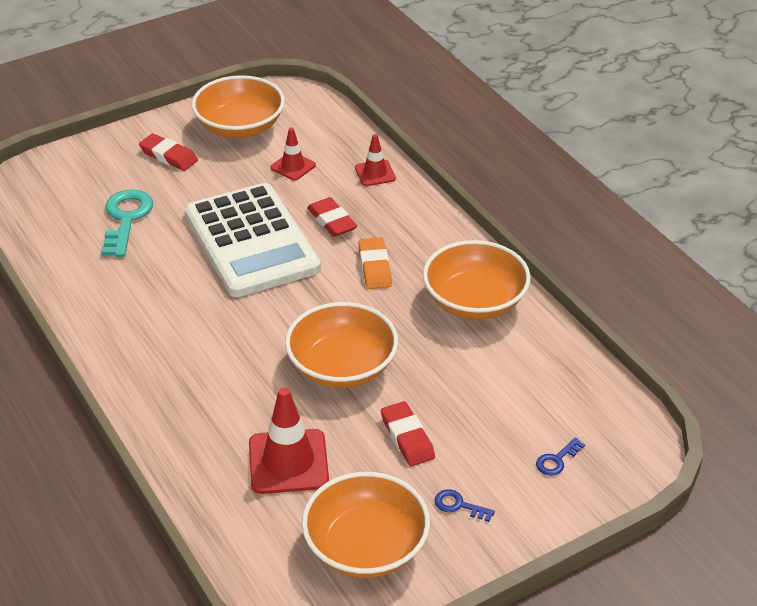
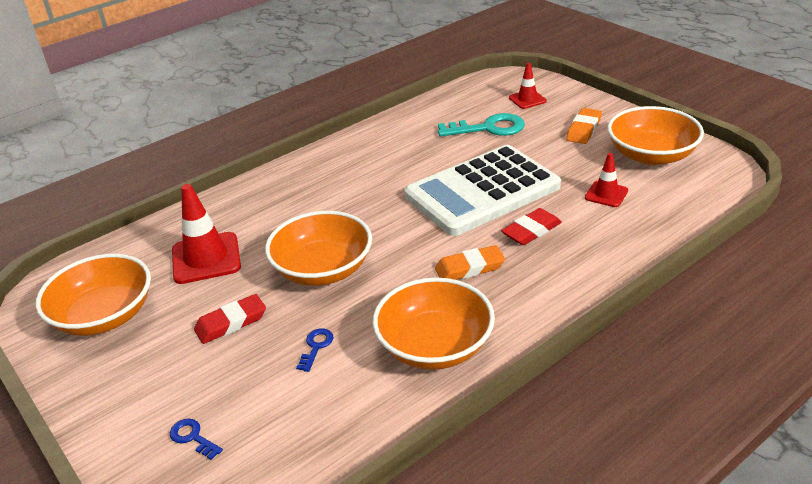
camera: 85 degrees right, 5 degrees down
(168, 156) = (583, 129): red eraser -> orange eraser
(375, 173) = (624, 246): red traffic cone -> red traffic cone (527, 99)
(459, 505) = (141, 368): blue key -> blue key (316, 347)

